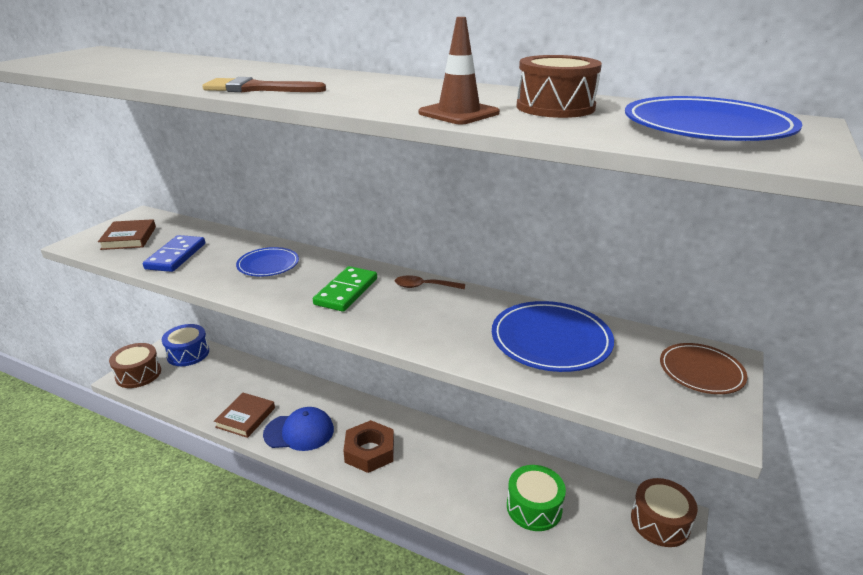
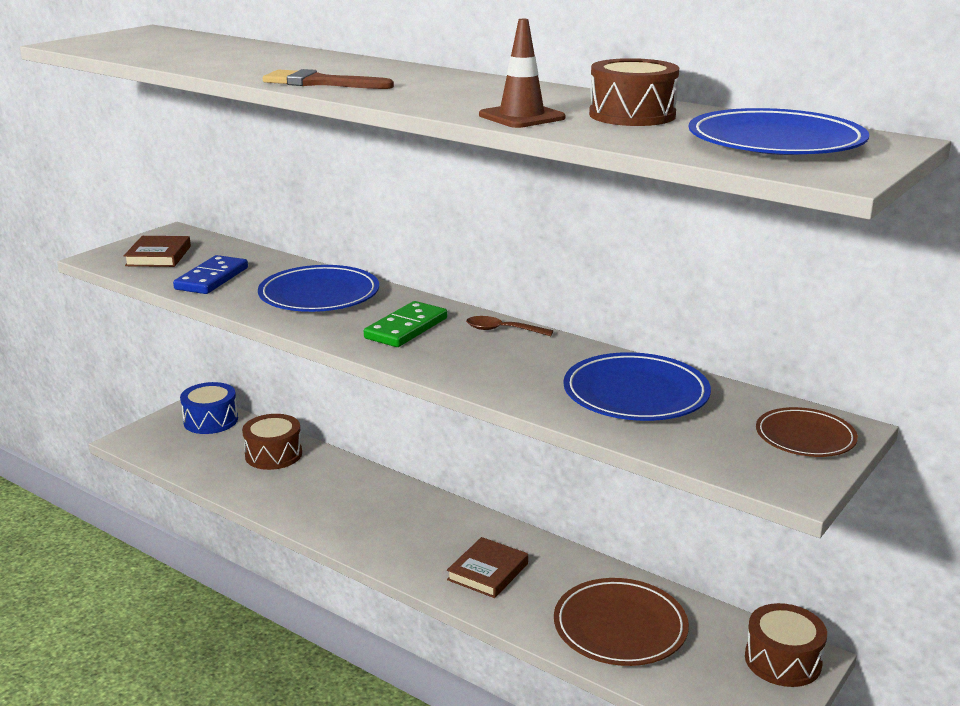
camera: 10 degrees right, 5 degrees down
(138, 374) = (147, 437): brown drum -> brown drum (273, 454)
(245, 417) = (274, 496): brown book -> brown book (487, 572)
(268, 265) = (319, 295): blue plate -> blue plate, size x1.59
(299, 432) = (338, 518): blue cap -> none
(369, 451) = (423, 547): brown nut -> none
(534, 507) = (620, 627): green drum -> brown plate

